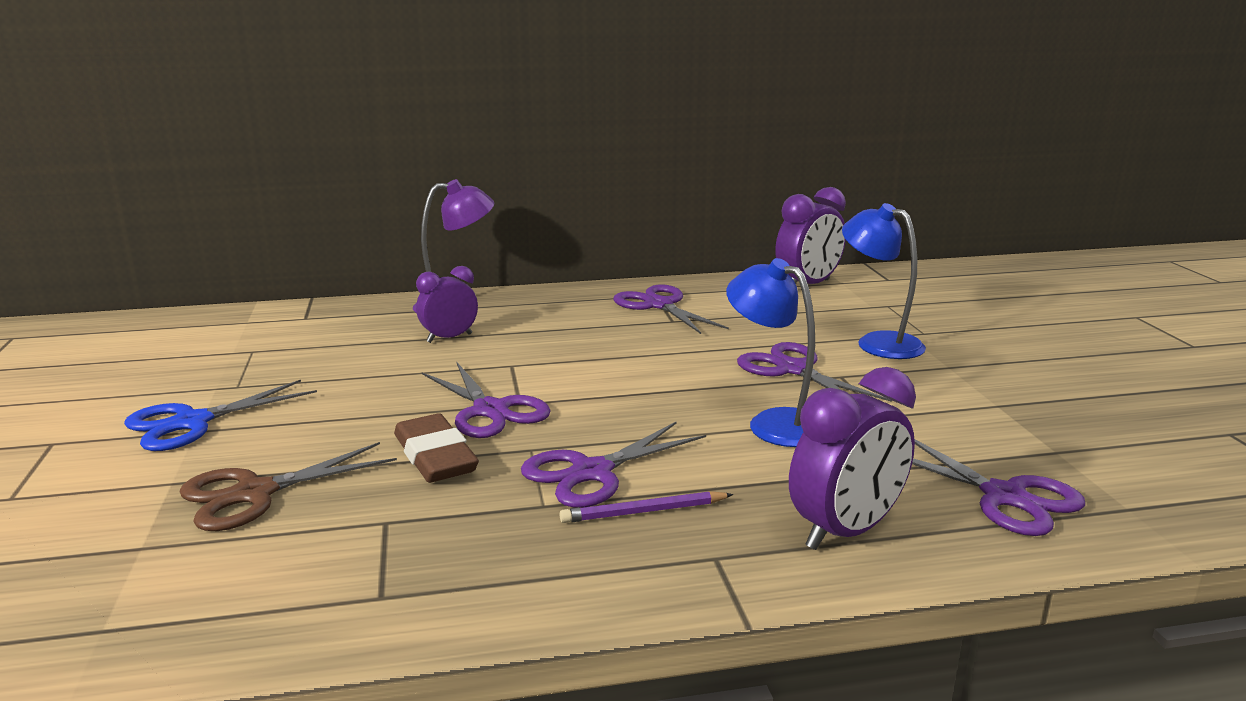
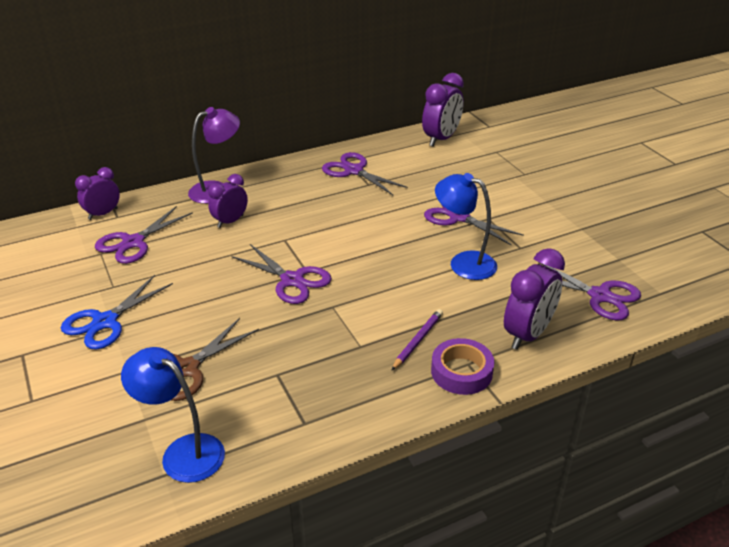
camera: 15 degrees left, 15 degrees up
(290, 313) = (103, 214): none -> purple clock
(435, 456) = (278, 322): brown eraser -> none
(591, 472) = (376, 318): purple scissors -> purple scissors (133, 243)
(643, 512) = (418, 340): purple pencil -> purple pencil turned 150 degrees clockwise
(697, 567) = (461, 372): none -> purple tape
(878, 342) = (501, 186): blue lamp -> blue lamp (183, 452)

